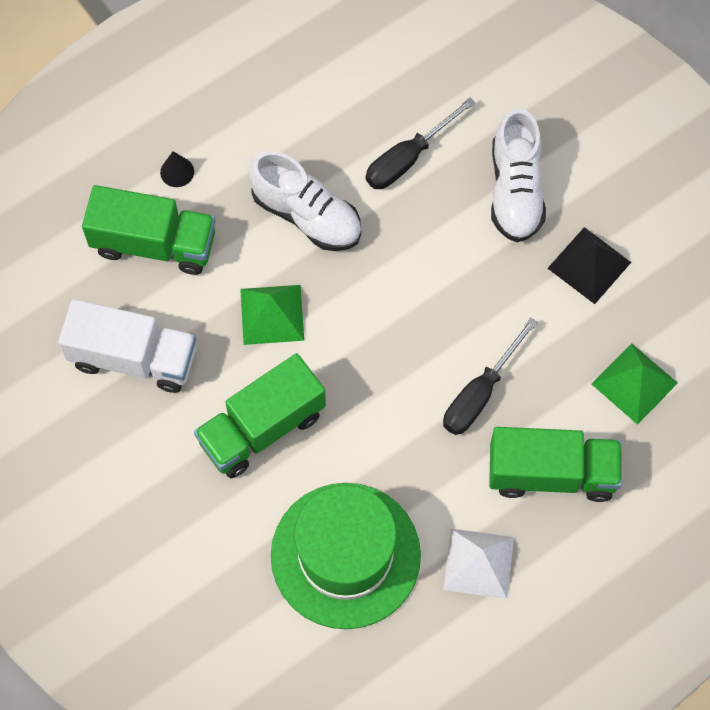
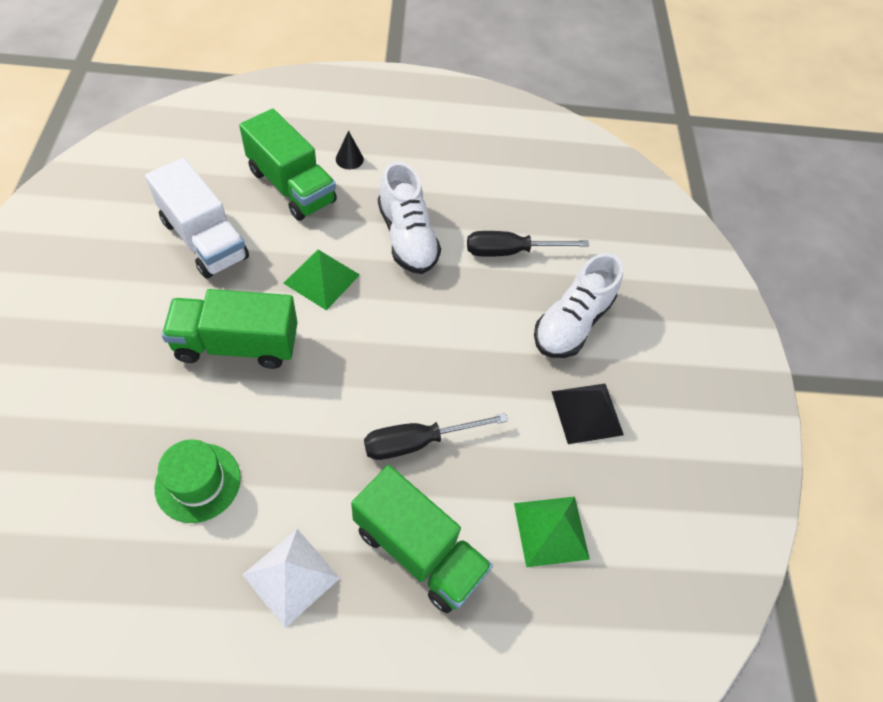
camera: 30 degrees right, 10 degrees down
(345, 555) = (198, 482): green hat -> green hat, size x0.54

